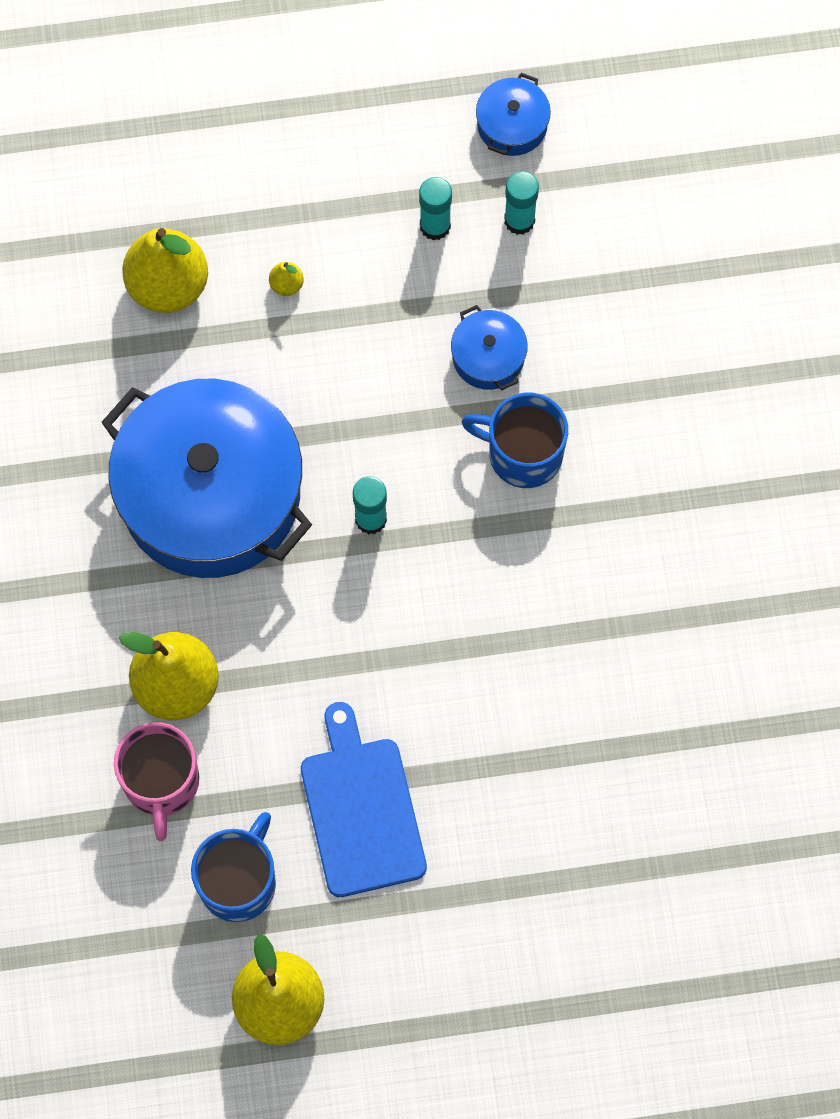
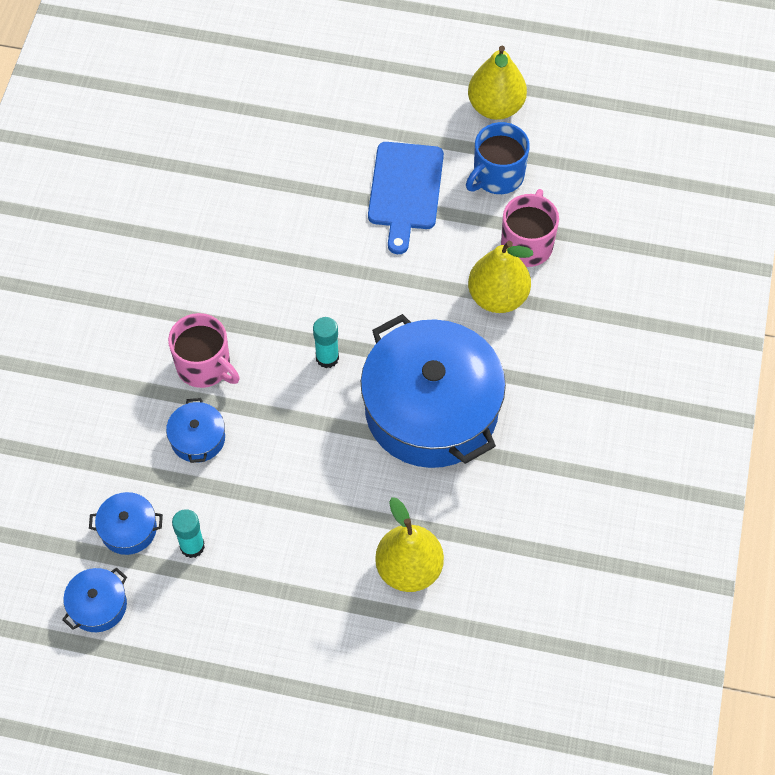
camera: 160 degrees left, 10 degrees down
(286, 285) = (320, 539): yellow pear -> none
(519, 220) = (128, 529): turquoise glue stick -> blue pot
(523, 453) = (204, 366): blue mug -> pink mug

